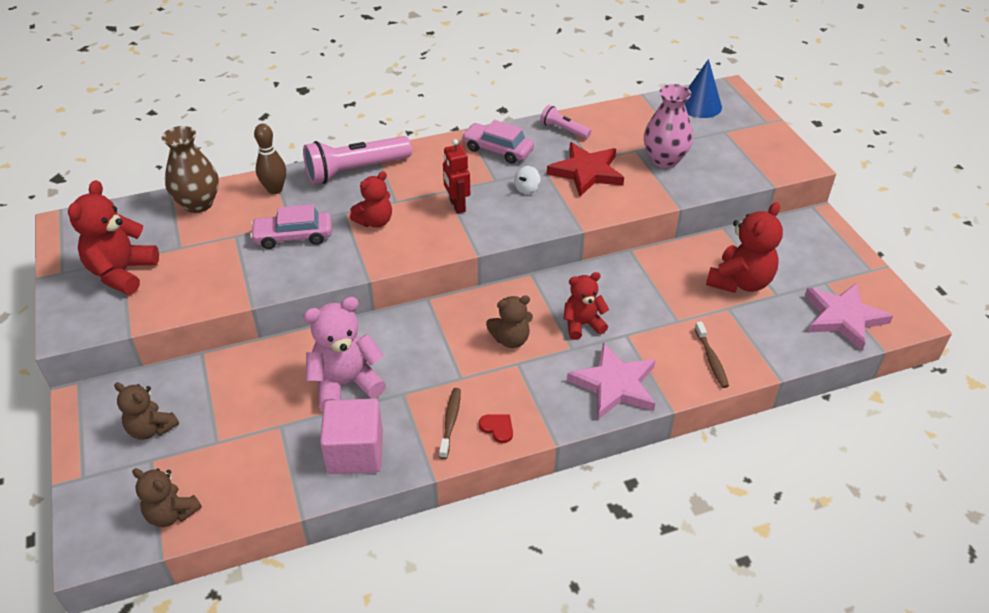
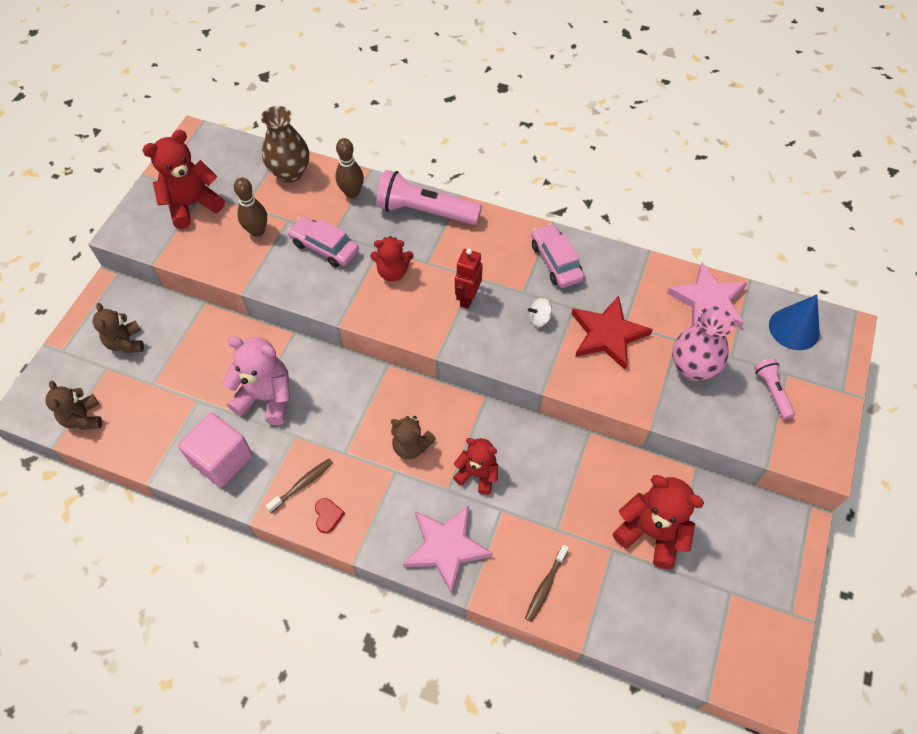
camera: 40 degrees right, 15 degrees up
(214, 258) = (257, 231): none -> brown bowling pin
(564, 130) = (634, 276): pink flashlight -> pink flashlight (772, 391)
(740, 282) = (651, 532): red teddy bear -> red teddy bear turned 135 degrees counterclockwise
(843, 317) = (706, 639): pink star -> pink star (708, 301)

